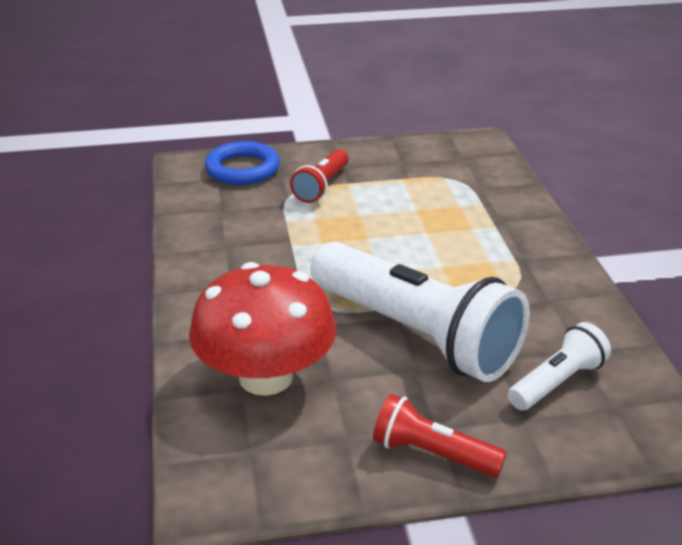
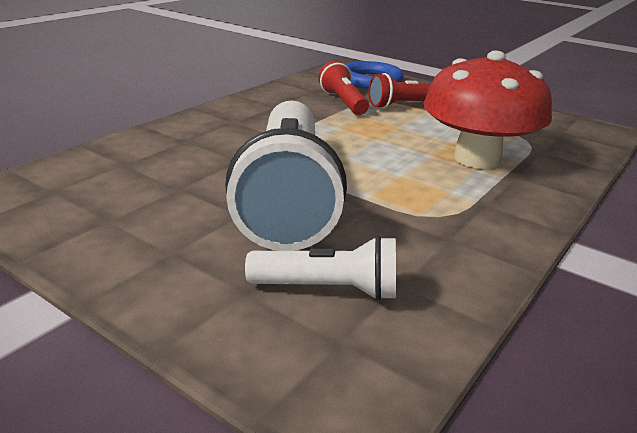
camera: 45 degrees right, 5 degrees down
(266, 377) = (148, 165): red mushroom -> red mushroom (477, 159)
(432, 454) = (132, 262): red flashlight -> red flashlight (343, 102)

